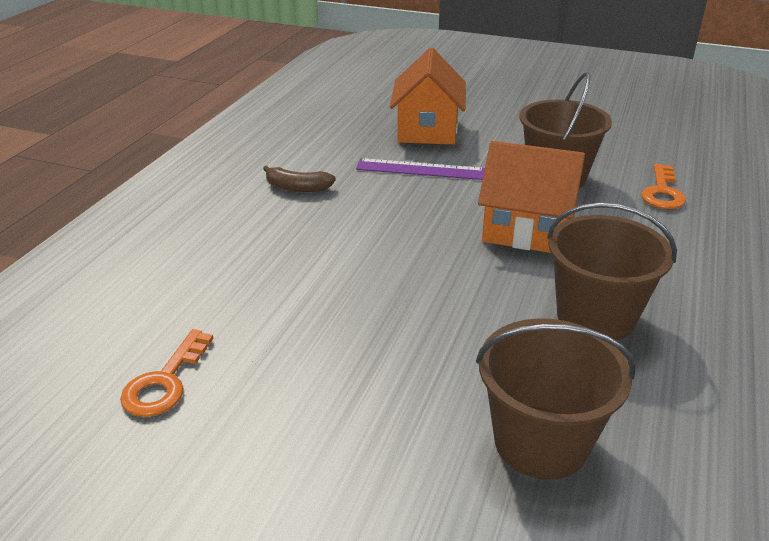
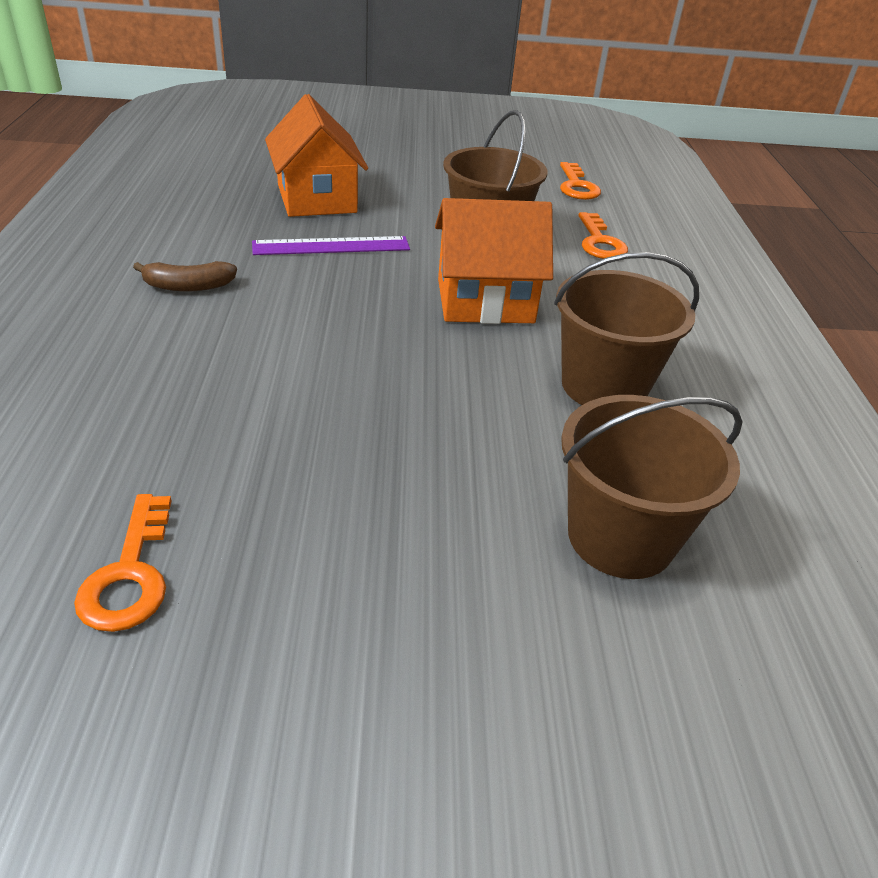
camera: 25 degrees left, 5 degrees up
(668, 140) = (576, 186): none -> orange key

